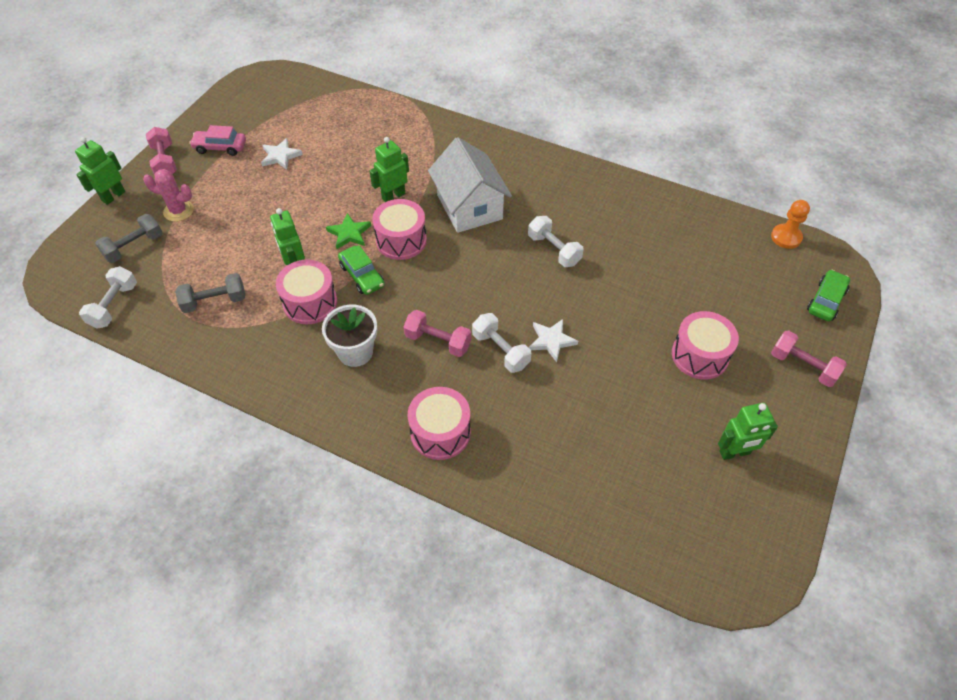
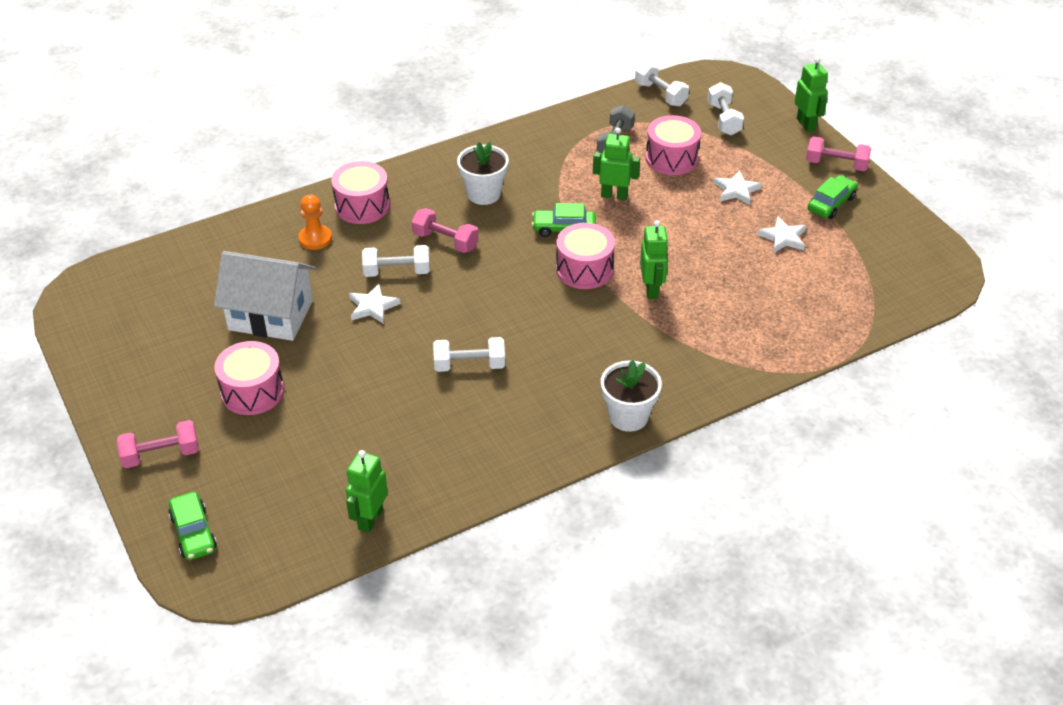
camera: 125 degrees right, 10 degrees down
(134, 247) = (724, 119): grey dumbbell -> white dumbbell
(178, 211) = (751, 153): pink cactus -> none
(220, 147) = (831, 204): pink car -> green car
(237, 200) = (736, 190): none -> white star
(310, 302) = (562, 189): pink drum -> pink drum (671, 158)
(349, 233) = (625, 241): green star -> none
(438, 341) = (445, 241): pink dumbbell -> pink dumbbell turned 60 degrees clockwise
(469, 207) = (586, 335): white house -> white house (270, 315)
(522, 155) = (628, 416): none -> white flower pot
(735, 453) = (155, 351): green robot -> green robot (370, 519)
(786, 237) = (293, 567): orange pawn -> orange pawn (315, 238)

